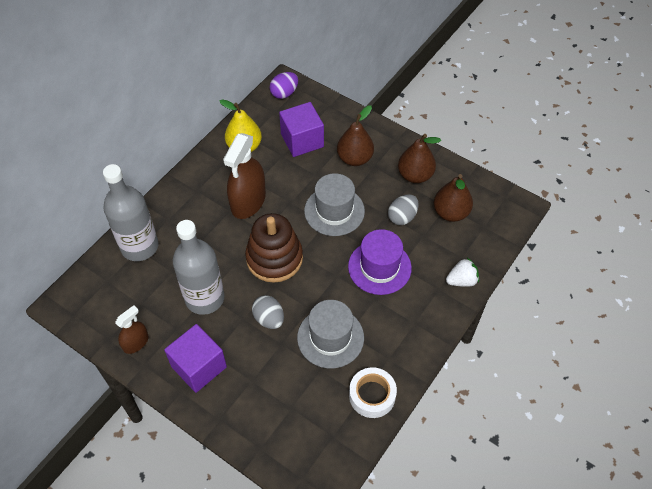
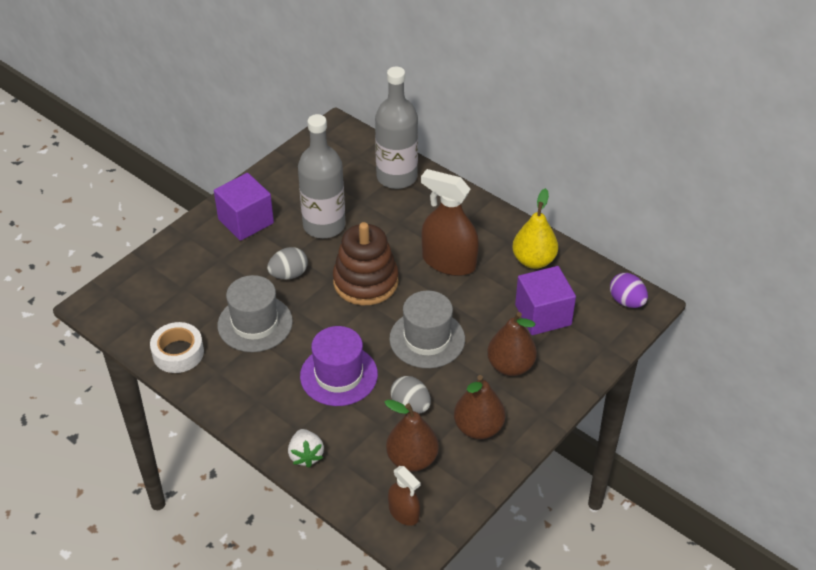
camera: 95 degrees right, 10 degrees down
(136, 343) = (282, 177): brown spray bottle -> brown spray bottle (404, 513)

